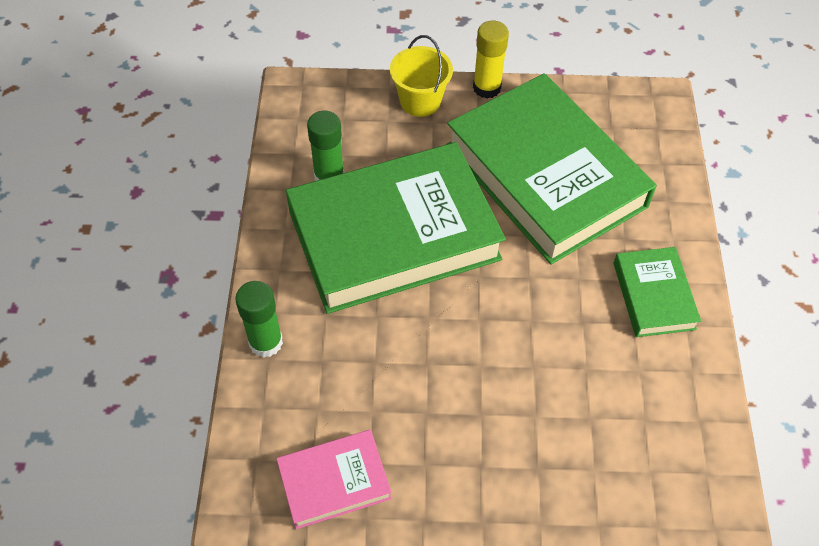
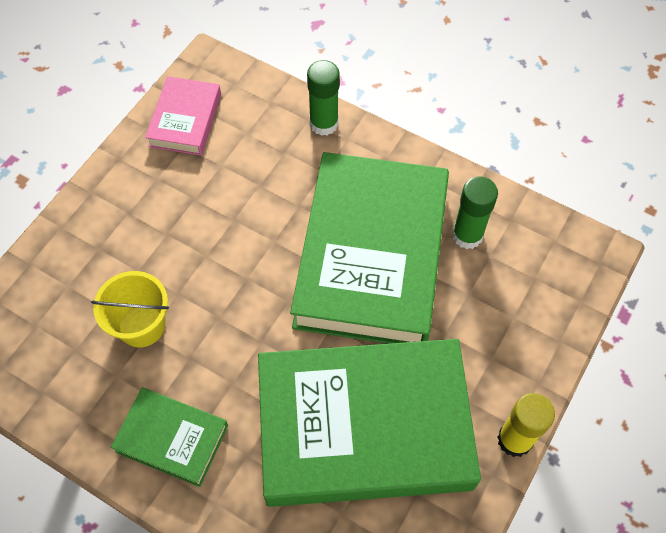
camera: 120 degrees right, 5 degrees up
(420, 101) = (526, 361): yellow bucket -> yellow bucket (141, 325)

